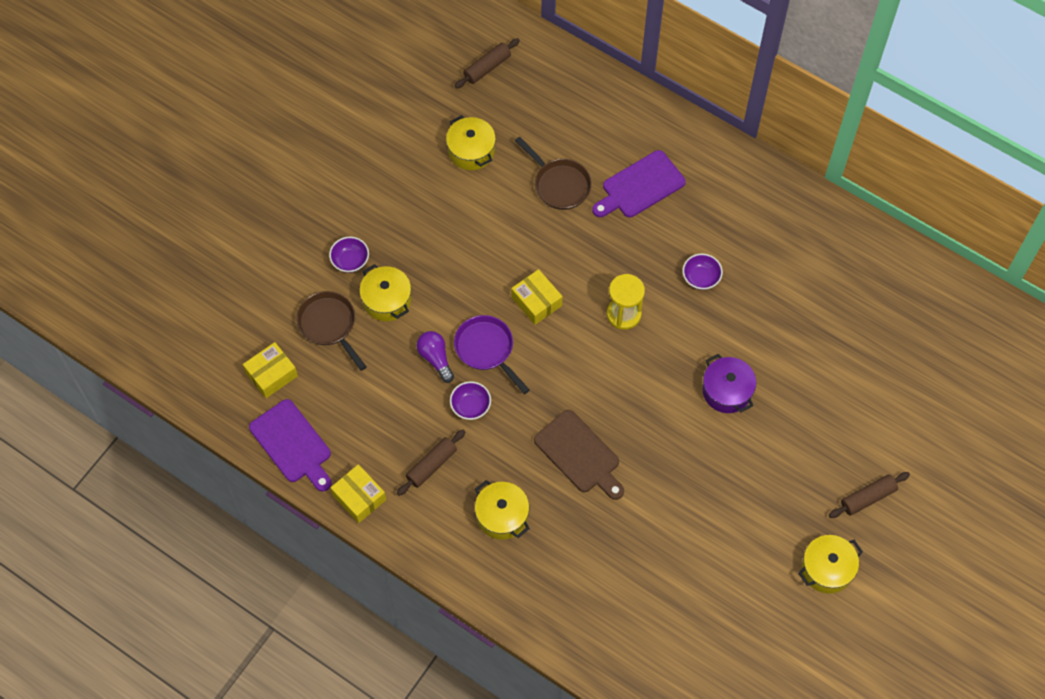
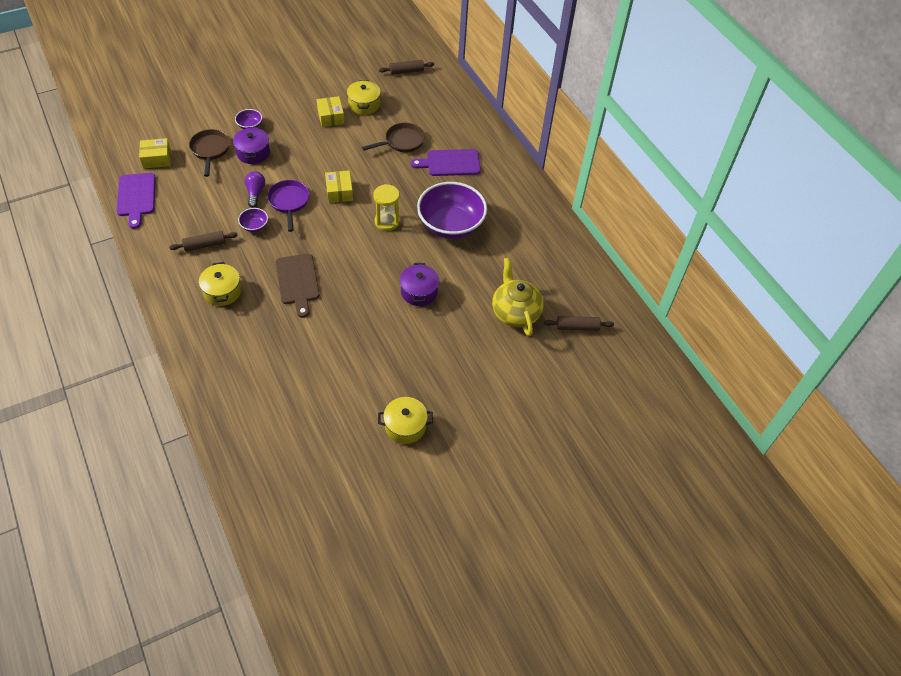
camera: 25 degrees right, 10 degrees down
(359, 497) = (148, 241): yellow box -> yellow box (331, 117)
(387, 300) = (253, 153): yellow pot -> purple pot
(559, 184) = (402, 141): brown pan -> brown pan turned 105 degrees counterclockwise
(701, 278) = (451, 225): purple bowl -> purple bowl, size x2.37
(851, 359) = (515, 312): none -> yellow teapot
(867, 497) = (466, 397): brown rolling pin -> brown rolling pin (577, 327)

